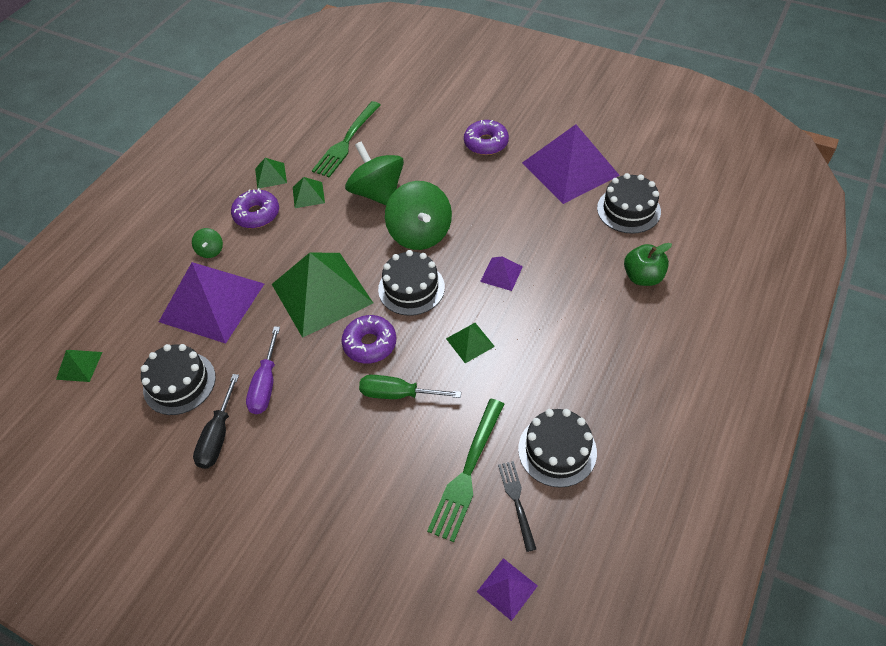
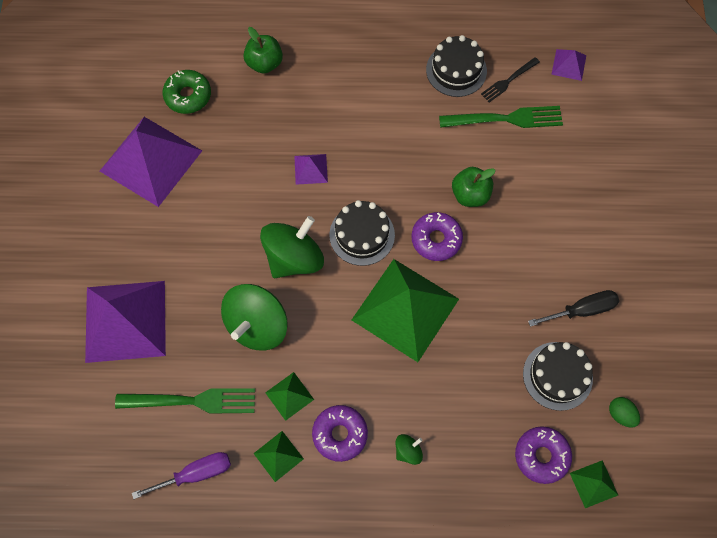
camera: 120 degrees left, 15 degrees up
(108, 417) = (621, 414): none -> green egg
(212, 302) = (465, 406): purple pyramid -> purple pyramid (125, 321)
(265, 384) = (518, 301): purple screwdriver -> purple screwdriver (196, 474)
(398, 394) = (470, 195): green screwdriver -> green apple
(470, 342) = (394, 164): green pyramid -> none
(486, 143) = (141, 252): purple donut -> purple donut (541, 456)
(628, 210) = (188, 96): black cake -> green donut

